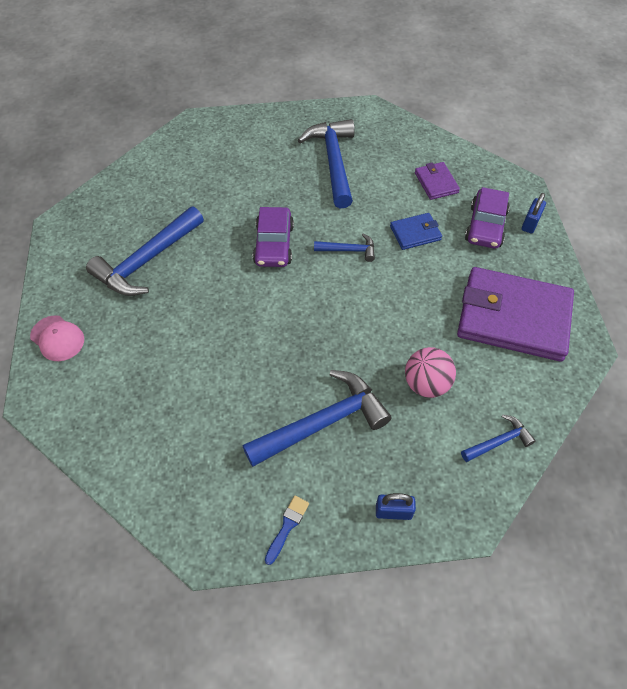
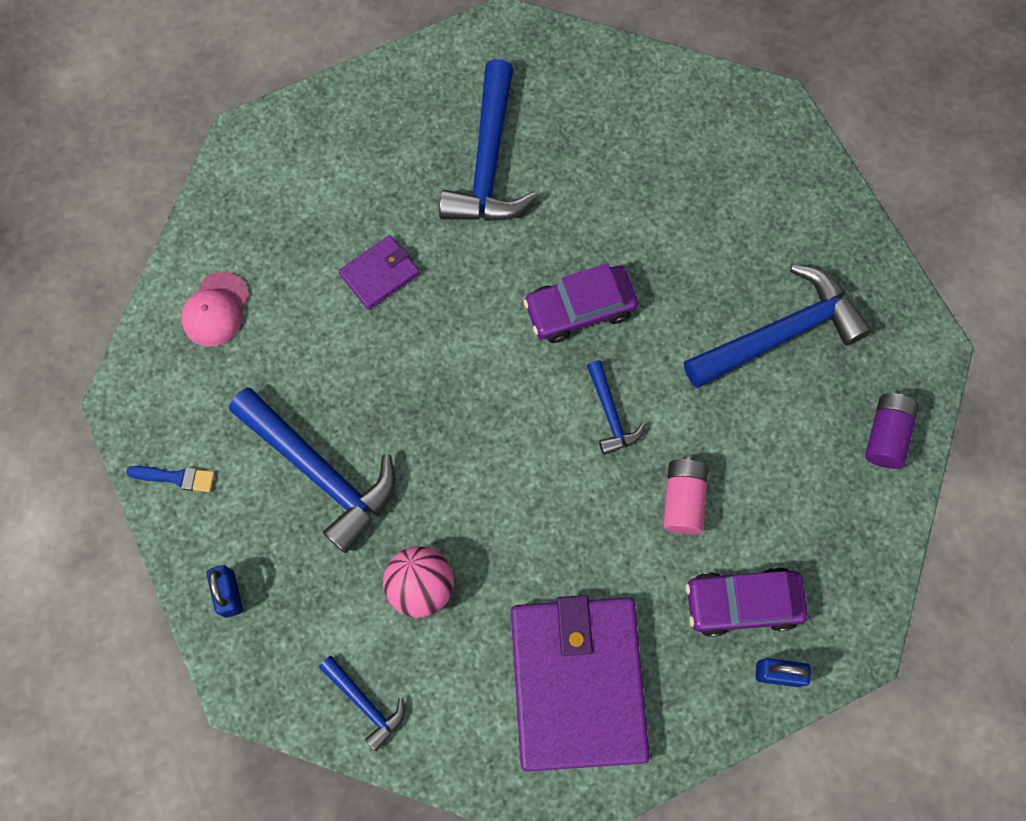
camera: 70 degrees right, 15 degrees up
(57, 338) = (333, 118): pink cap -> pink cap (216, 309)
(147, 260) = (488, 161): blue hammer -> blue hammer turned 105 degrees counterclockwise
(409, 140) = (886, 435): none -> purple battery
(415, 233) = (683, 500): blue wallet -> pink battery
(436, 183) = (804, 503): purple wallet -> purple wallet (380, 274)

